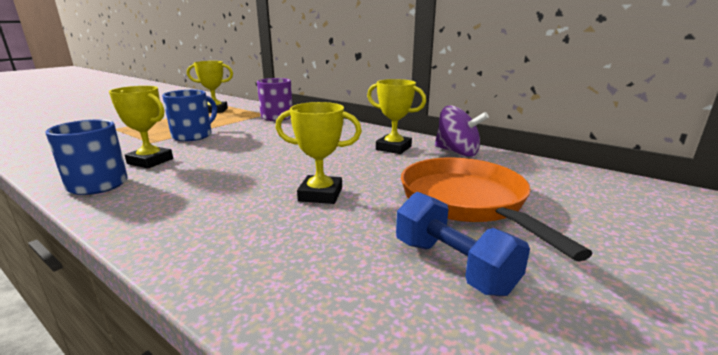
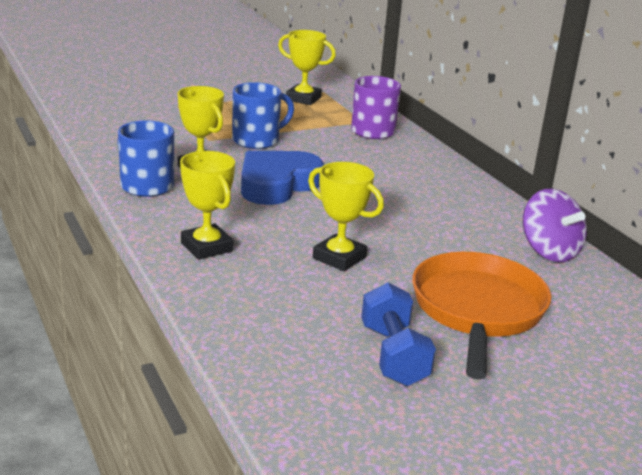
camera: 25 degrees right, 5 degrees up
(227, 157) = (277, 184): none -> blue heart
(393, 148) = (474, 223): yellow trophy -> yellow trophy (206, 247)

